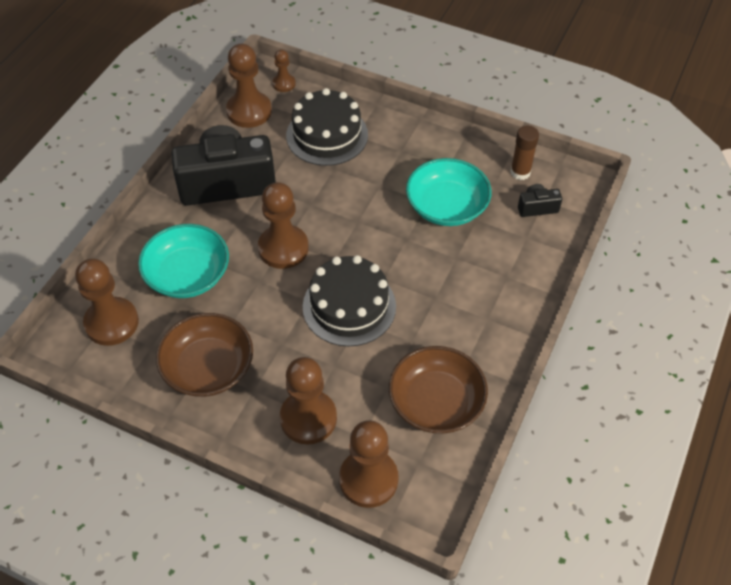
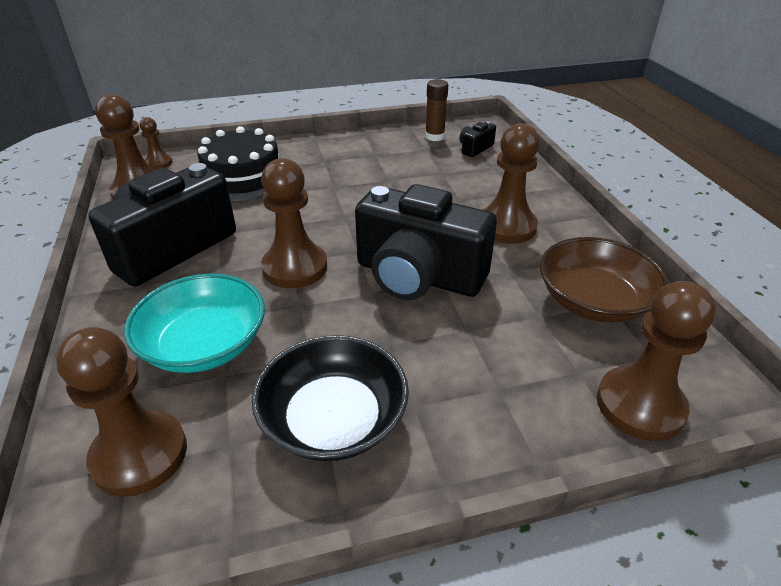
camera: 40 degrees left, 15 degrees down
(208, 368) = (333, 419): brown bowl -> black bowl
(308, 418) = (507, 392): brown pawn -> brown pawn (506, 227)
(349, 306) = (418, 276): black cake -> black camera
(446, 206) = (408, 175): turquoise bowl -> none

